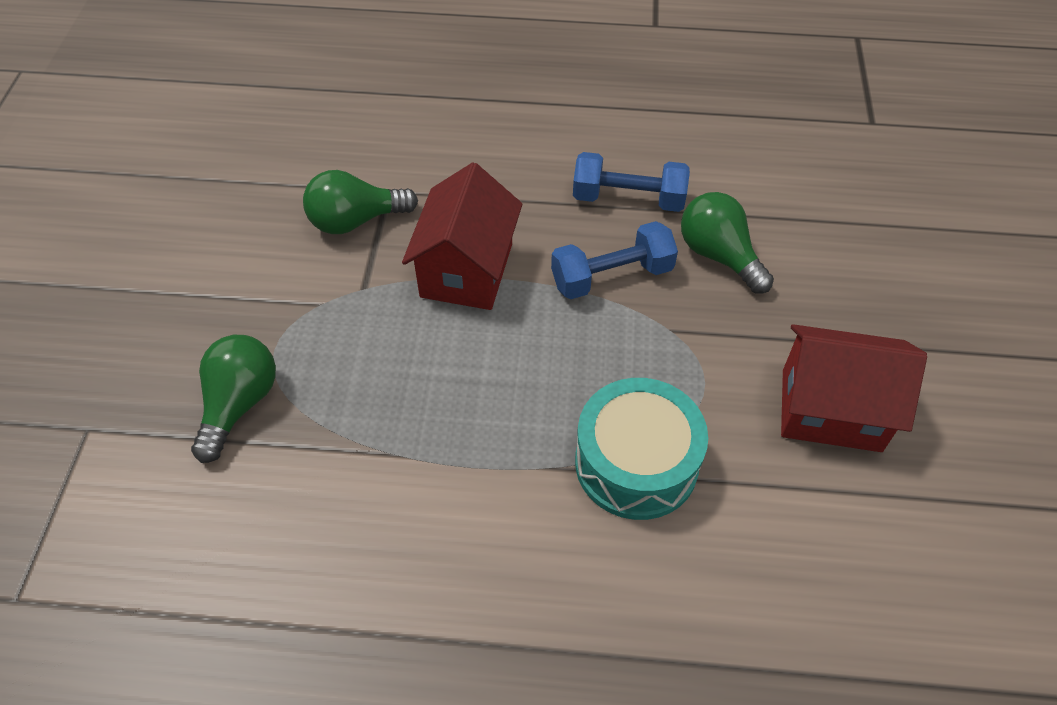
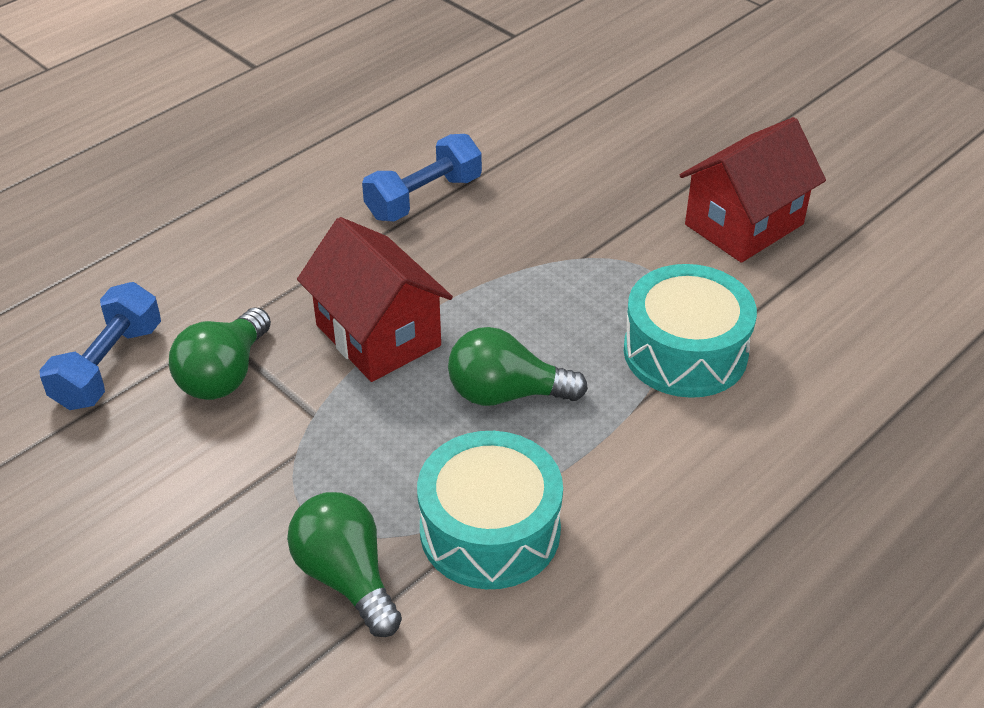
camera: 50 degrees left, 10 degrees down
(344, 456) = (490, 530): none -> turquoise drum
(612, 276) = (492, 255): blue dumbbell -> blue dumbbell (108, 366)
(719, 255) = (542, 188): green light bulb -> green light bulb (506, 394)

